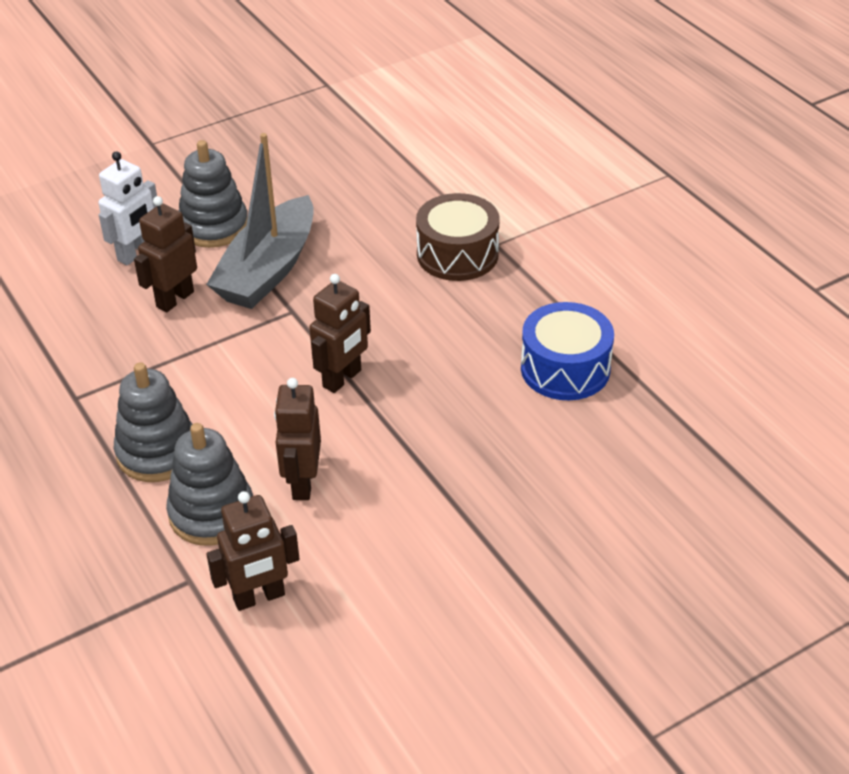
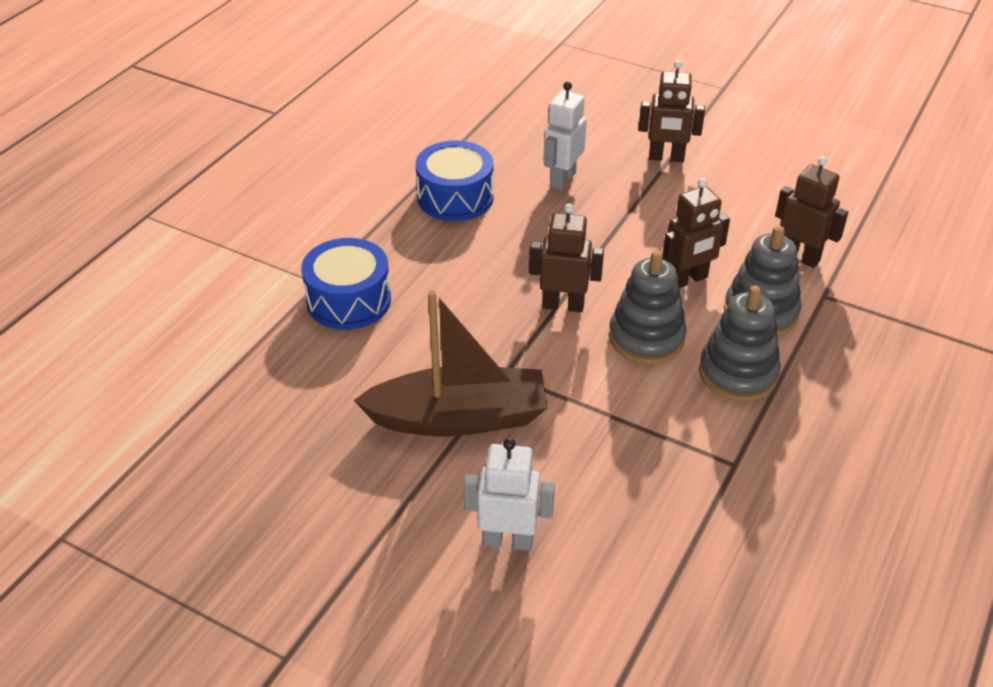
camera: 120 degrees left, 0 degrees up
(174, 299) = (553, 466): brown robot -> brown robot (666, 158)
(214, 226) = (418, 497): grey stacking toy -> grey stacking toy (646, 338)
(268, 270) = (458, 418): grey boat -> brown boat
(457, 254) = (349, 300): brown drum -> blue drum
(541, 463) = (562, 179): none -> white robot

